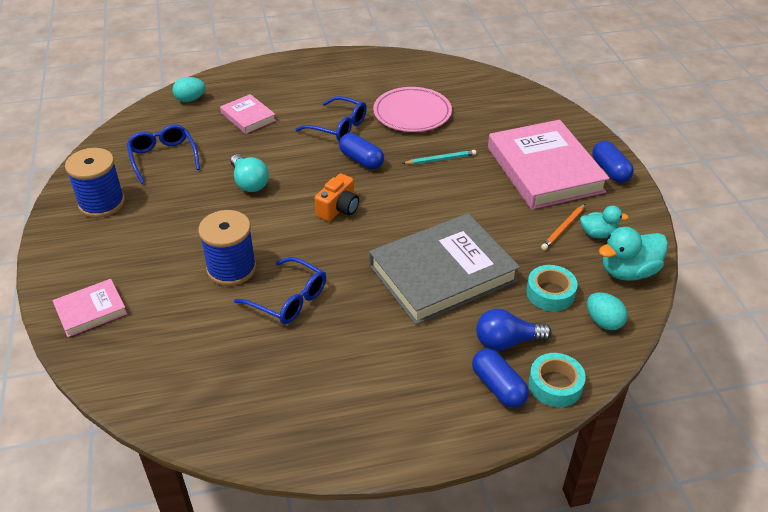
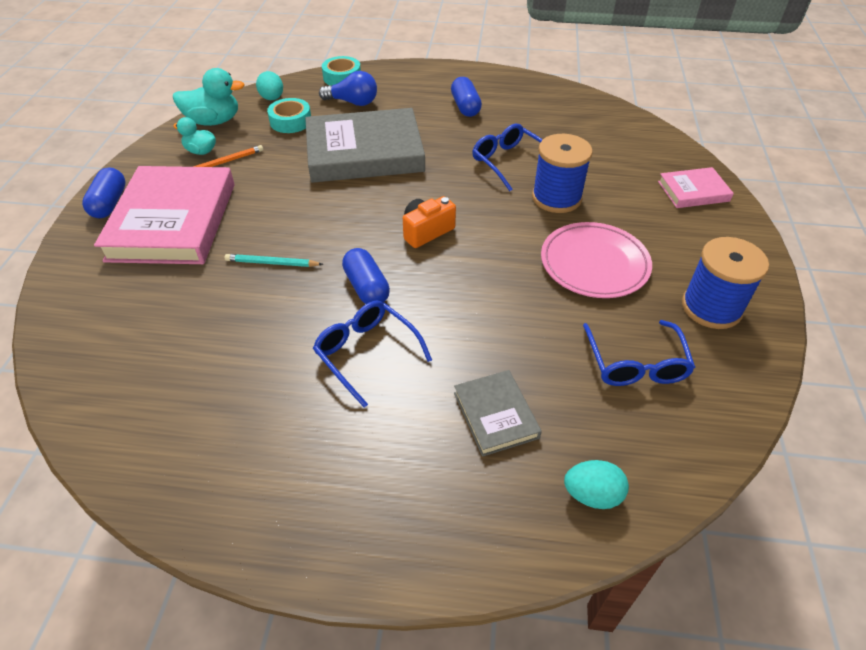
camera: 160 degrees left, 5 degrees up
(248, 117) = (496, 415): pink book -> grey book
(249, 183) = (519, 290): turquoise light bulb -> none
(412, 113) = (247, 349): pink plate -> pink plate (594, 264)
(498, 387) = (380, 83): blue capsule -> blue capsule (465, 107)

